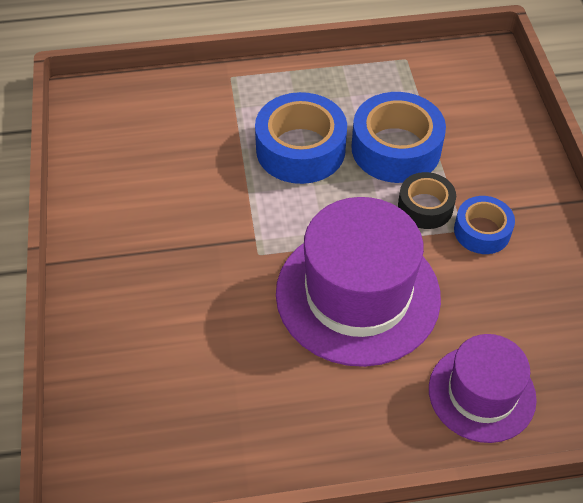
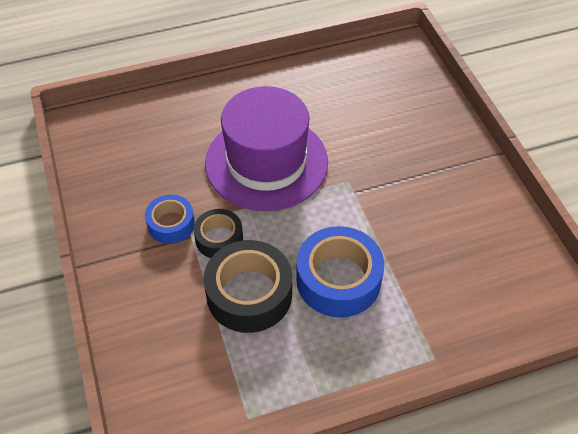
camera: 170 degrees right, 0 degrees up
(396, 148) = (249, 294): blue tape -> black tape
(481, 393) = (177, 114): purple hat -> none

